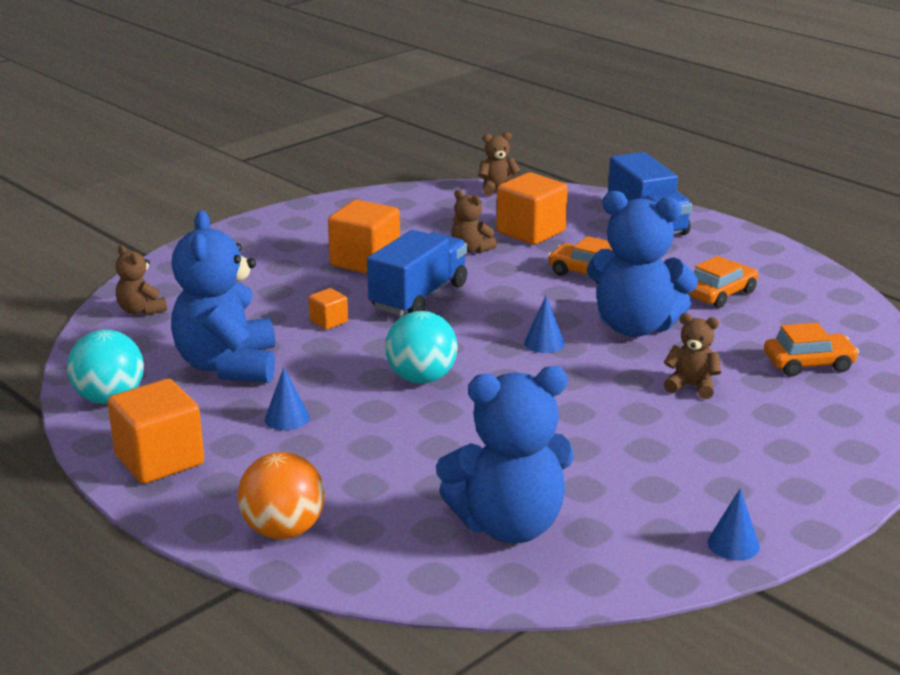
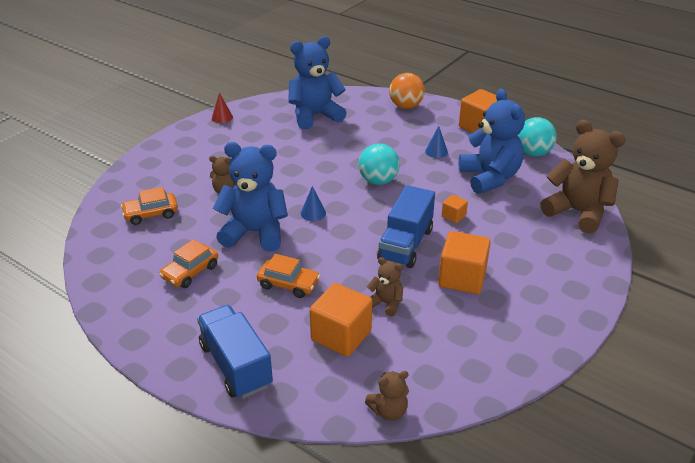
camera: 170 degrees right, 10 degrees up
(141, 310) = (577, 212): brown teddy bear -> brown teddy bear, size x2.10
(733, 544) = (222, 117): blue cone -> red cone

